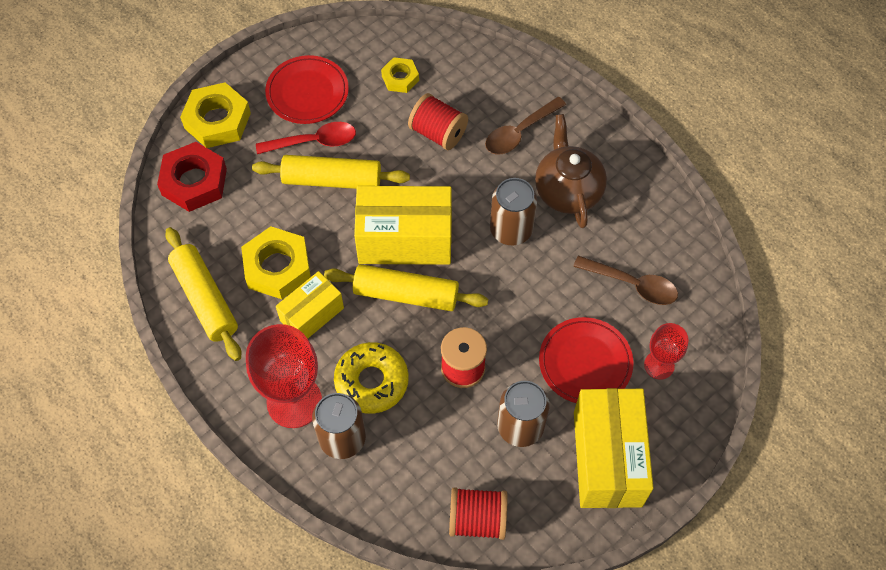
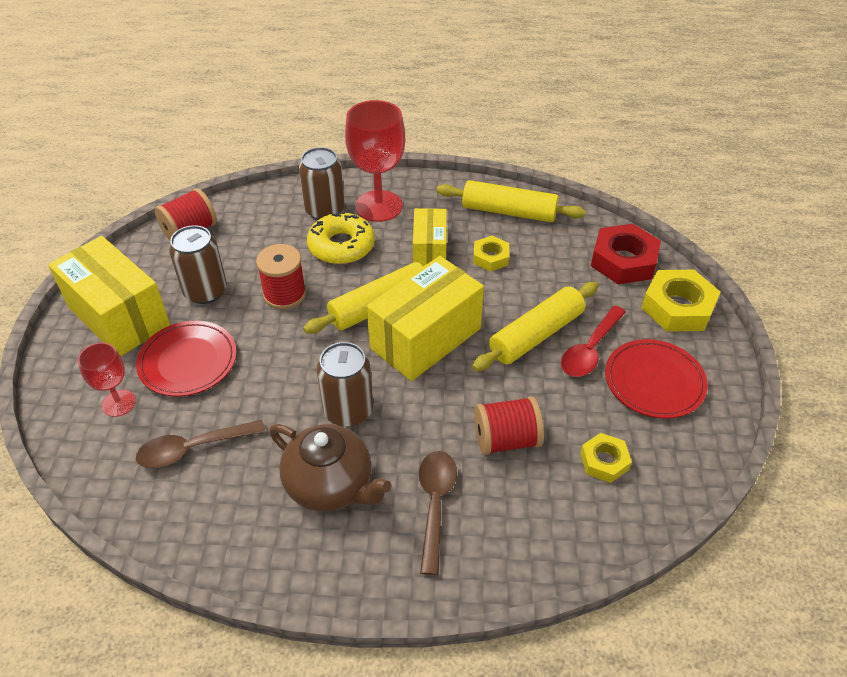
camera: 135 degrees right, 15 degrees down
(277, 267) = (490, 257): yellow nut -> yellow nut, size x0.58

